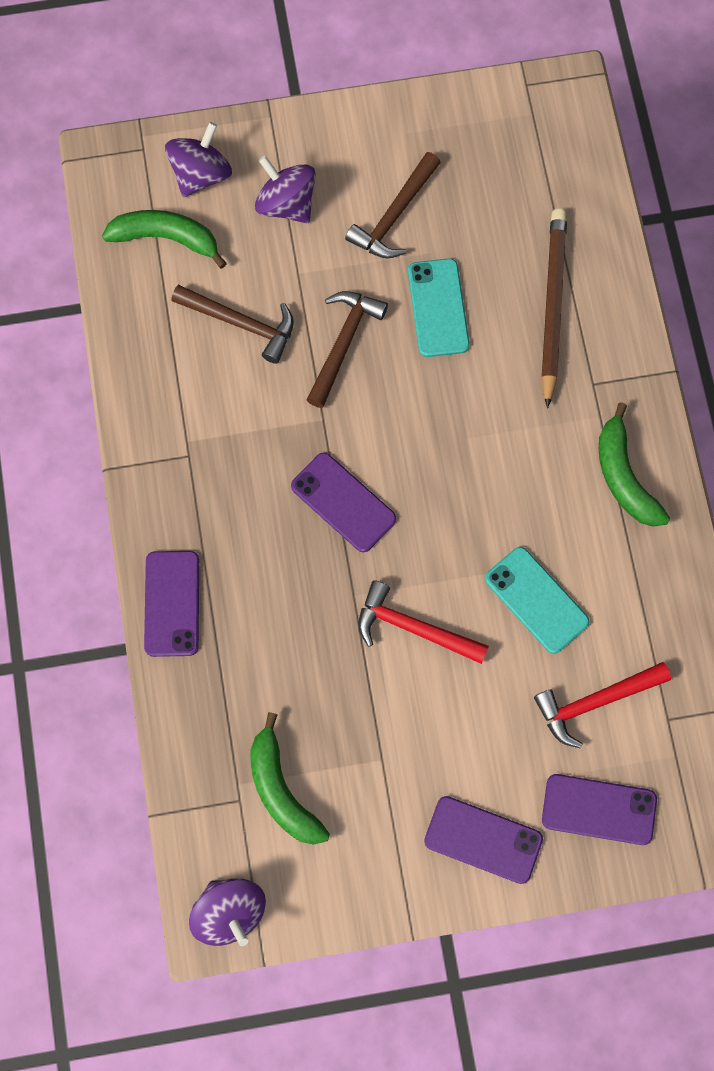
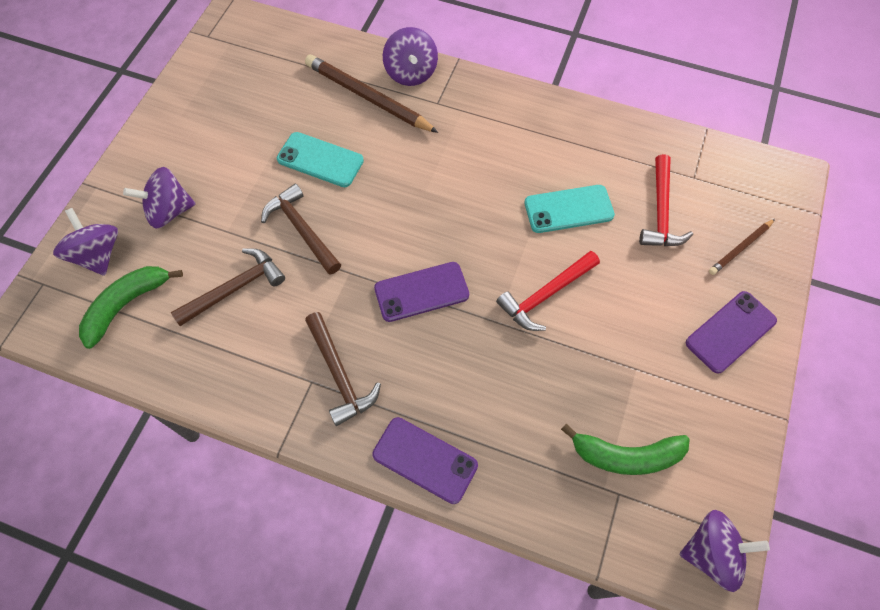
camera: 60 degrees left, 10 degrees down
(394, 215) = (234, 151): brown hammer -> brown hammer (339, 374)
(599, 809) = (740, 248): purple phone -> brown pencil
(617, 331) = (411, 73): none -> purple spinning top
(624, 476) = (512, 118): green banana -> none

